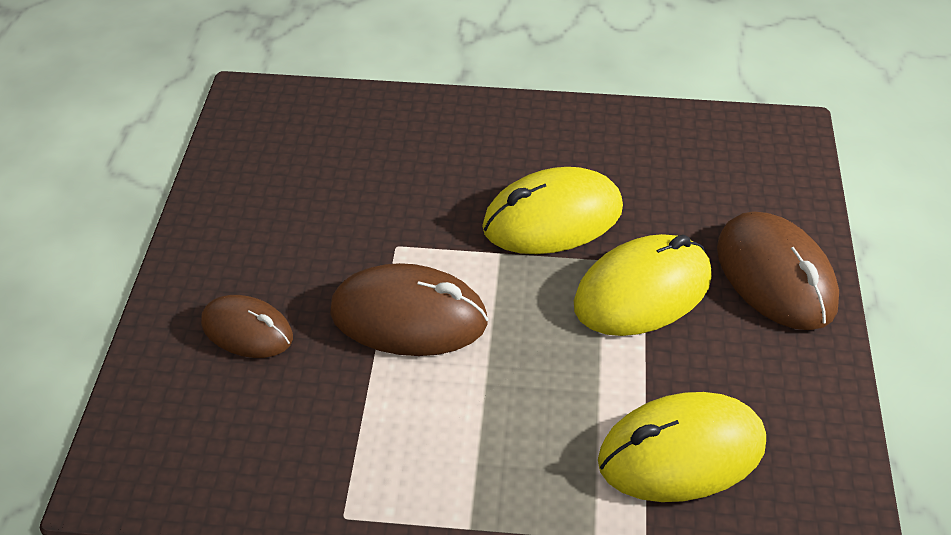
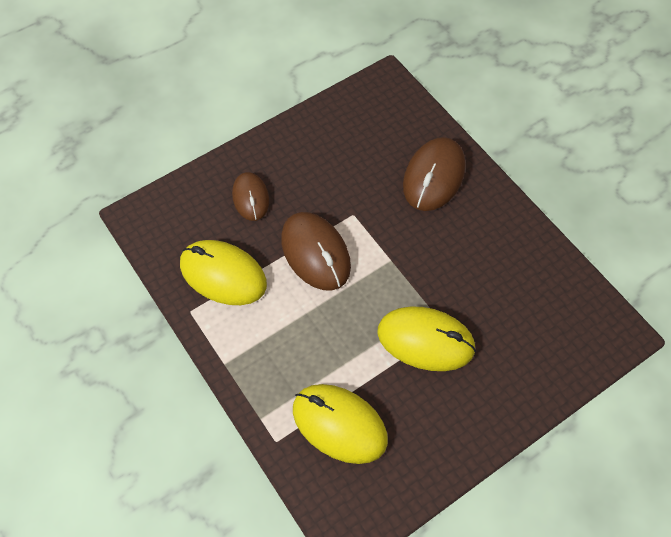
camera: 50 degrees right, 15 degrees up
(552, 218) = (436, 266): yellow mouse -> yellow mouse (223, 274)
(775, 276) = (496, 396): brown mouse -> brown mouse (433, 176)

